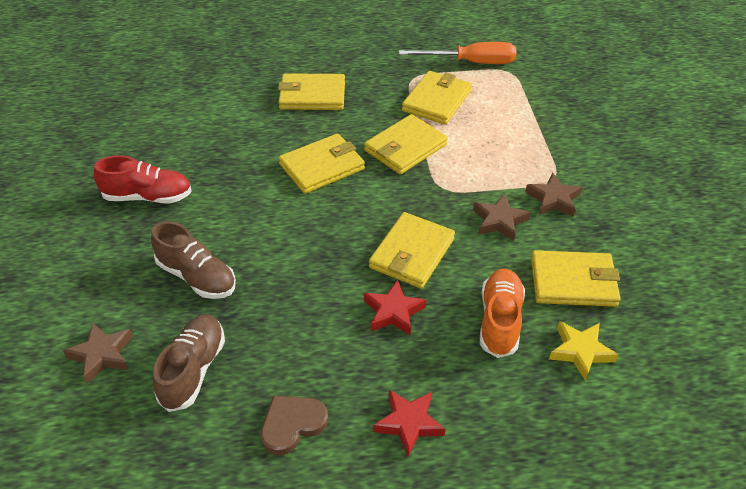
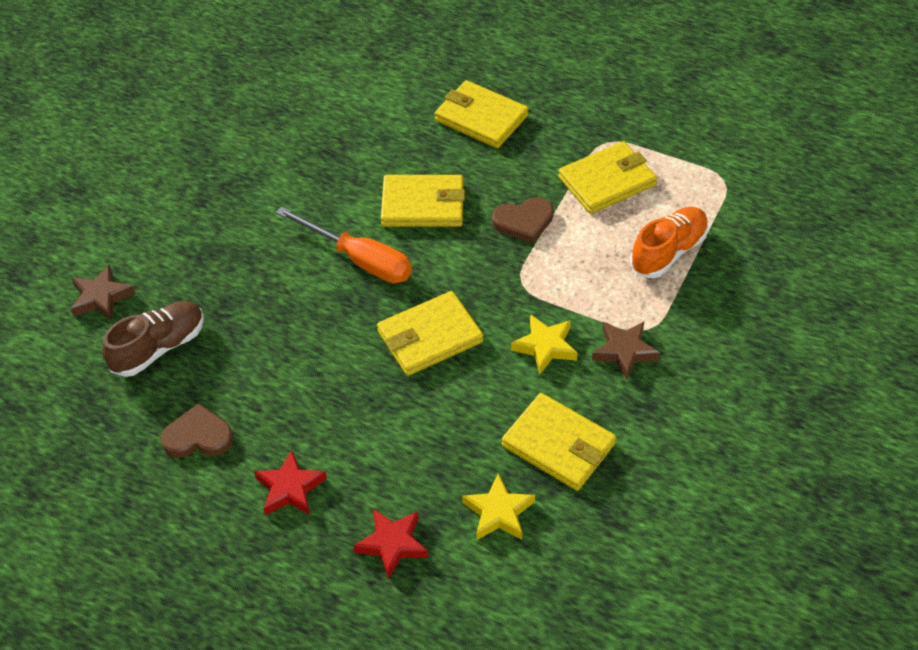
camera: 35 degrees right, 5 degrees up
(148, 197) = (242, 163): red shoe -> none
(197, 277) = (224, 264): brown shoe -> none
(393, 312) = (363, 384): red star -> red star (392, 544)
(405, 148) = (524, 221): yellow wallet -> brown heart
(471, 63) = (690, 150): orange screwdriver -> orange screwdriver (359, 260)
(499, 221) = (545, 347): brown star -> yellow star
(499, 321) = (451, 444): orange shoe -> orange shoe (668, 252)

